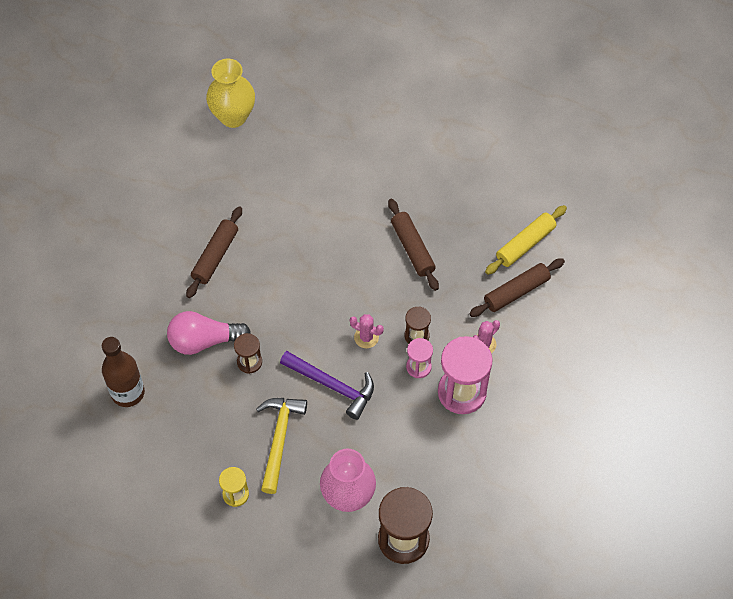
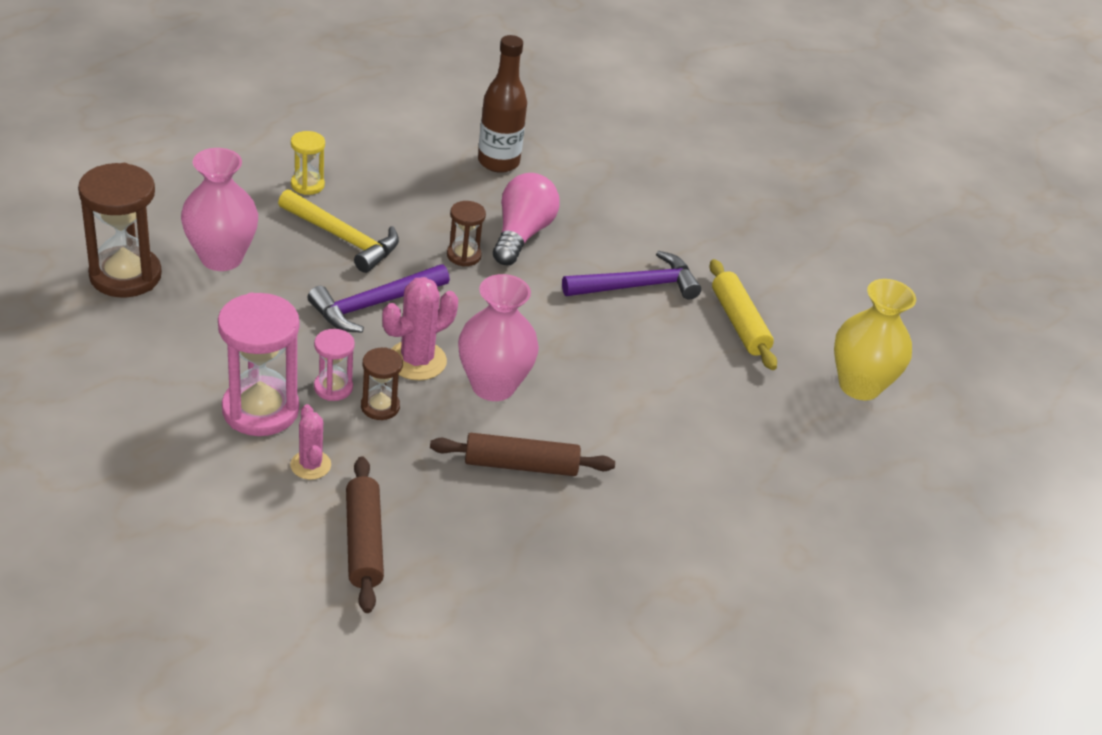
camera: 110 degrees right, 20 degrees down
(215, 256) = (636, 286): brown rolling pin -> purple hammer
(360, 289) = (493, 386): none -> pink vase
(366, 337) = (417, 361): pink cactus -> pink cactus, size x1.59
(525, 244) = (437, 595): yellow rolling pin -> yellow rolling pin (739, 323)

